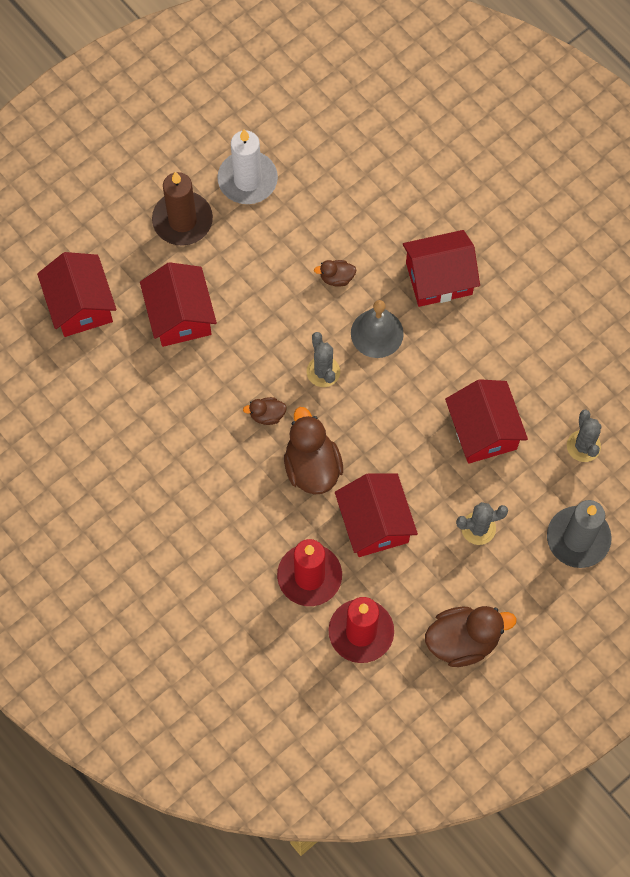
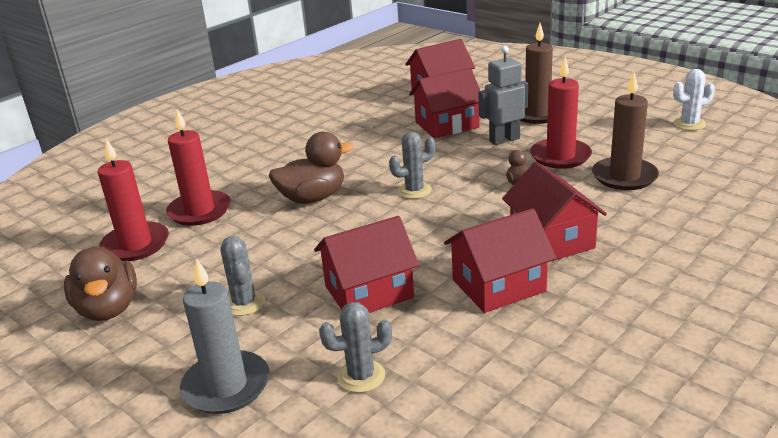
camera: 85 degrees right, 40 degrees down
(236, 268) = (504, 140): none -> grey robot
(247, 180) = (597, 132): white candle -> none
(255, 93) = (689, 124): none -> white cactus
(267, 415) = (362, 171): brown duck -> none
(290, 228) = (560, 156): none -> red candle
(347, 188) = (624, 177): none -> brown candle
(374, 523) = (253, 237): red house -> red house (498, 285)
(377, 333) = (467, 212): grey bell -> none

